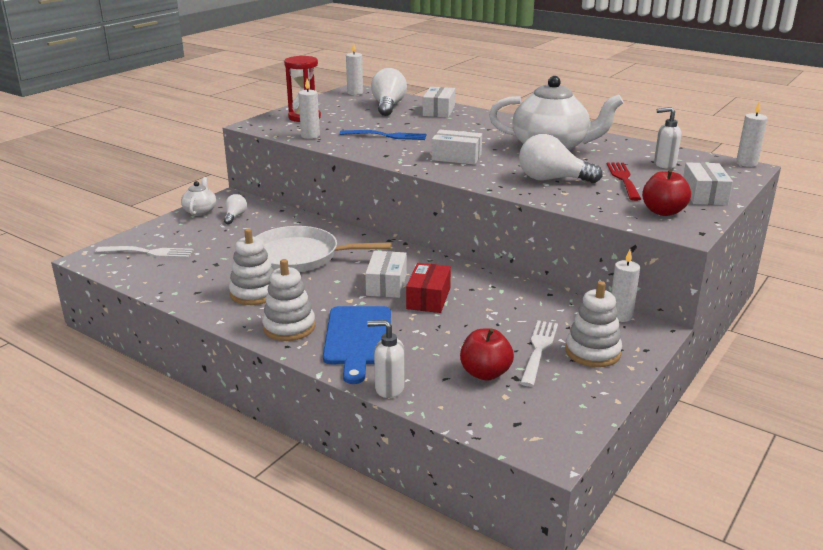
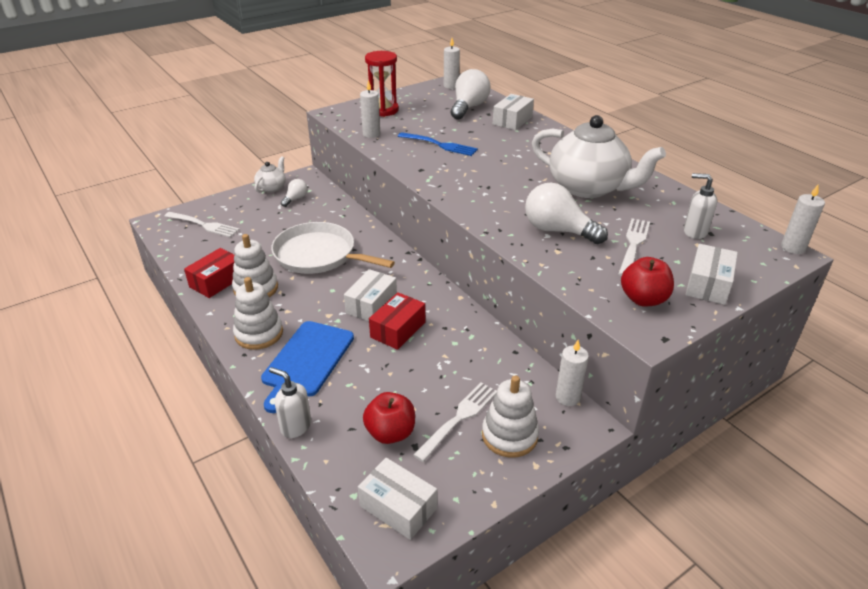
camera: 20 degrees right, 10 degrees up
(205, 295) = (217, 281): none -> red box
(456, 157) = (485, 184): white box -> white box (398, 507)
(623, 179) = (633, 245): red fork -> white fork

